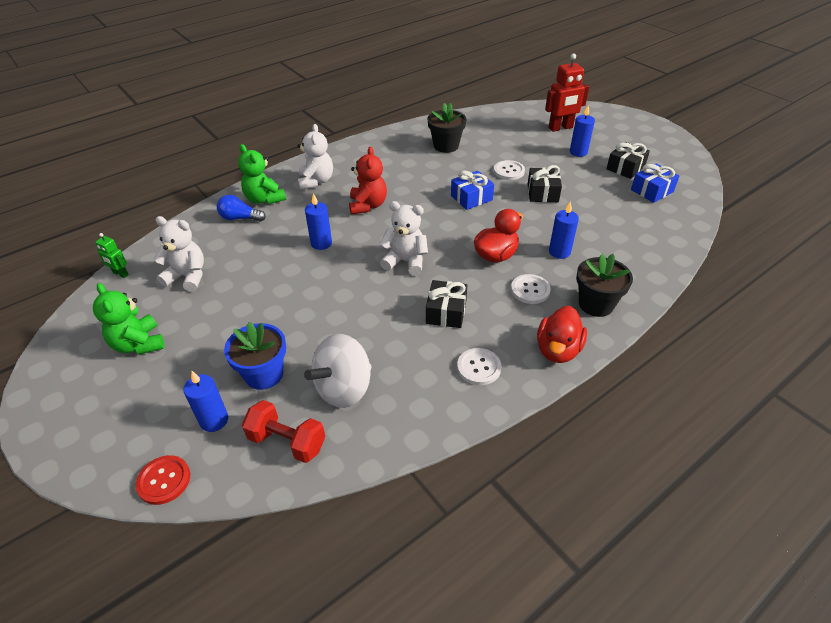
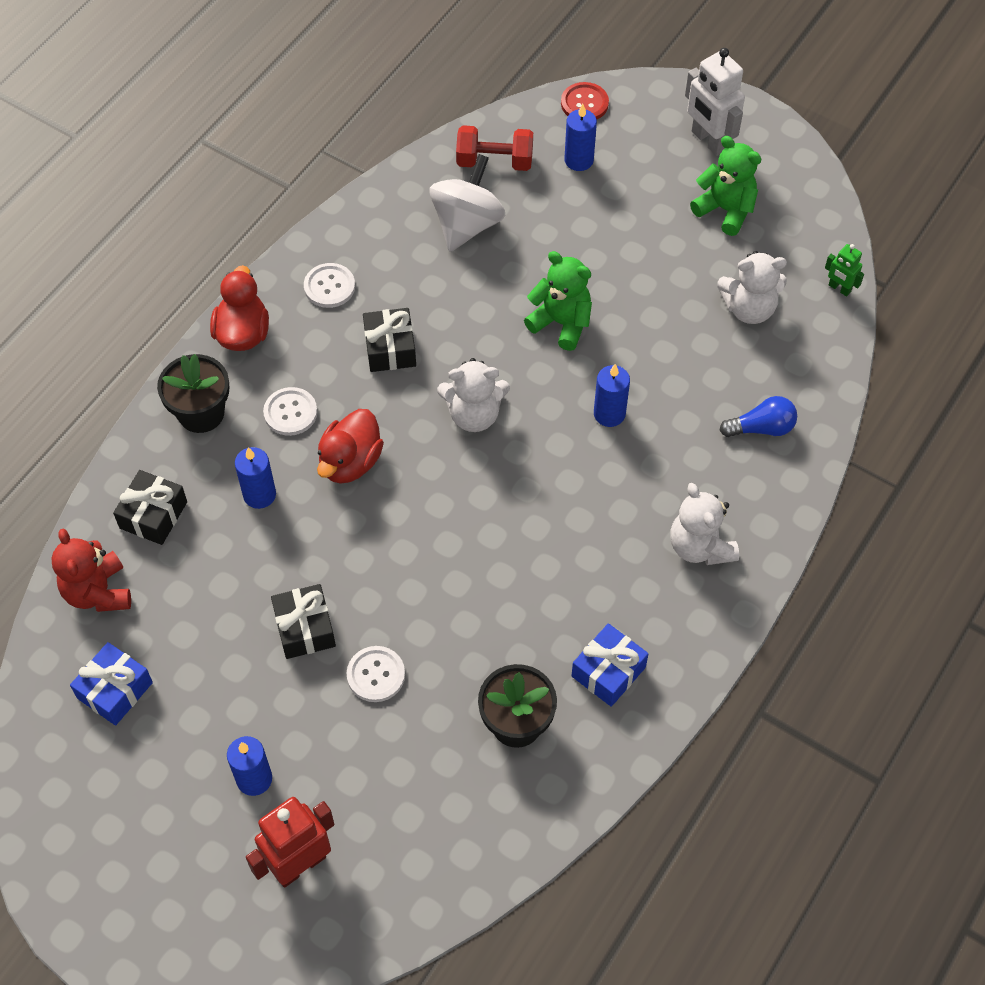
camera: 160 degrees right, 15 degrees up
(94, 406) = (709, 141): none -> white robot
(120, 274) = (839, 288): green robot -> green robot turned 150 degrees counterclockwise
(264, 199) = (755, 479): green teddy bear -> green teddy bear (561, 323)
(264, 374) = (561, 216): blue flower pot -> none
(368, 205) = (582, 512): red teddy bear -> red teddy bear (98, 592)
(471, 198) = (422, 580): blue gift -> blue gift (608, 671)
(625, 168) = (161, 750): black gift -> black gift (153, 515)

